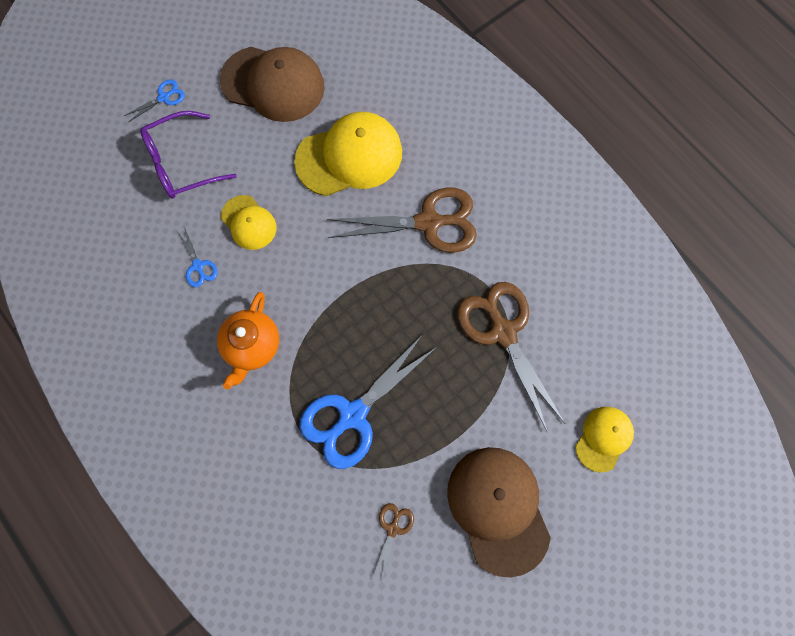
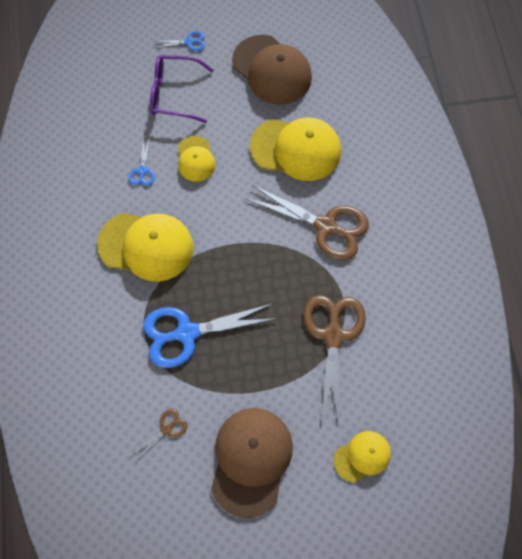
camera: 30 degrees right, 5 degrees down
(252, 346) = (146, 246): orange teapot -> yellow cap

